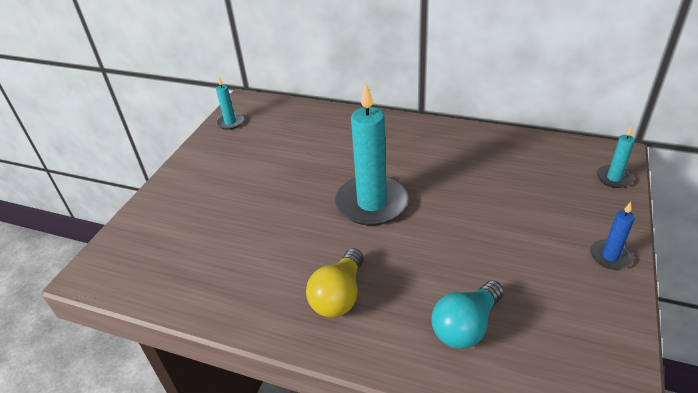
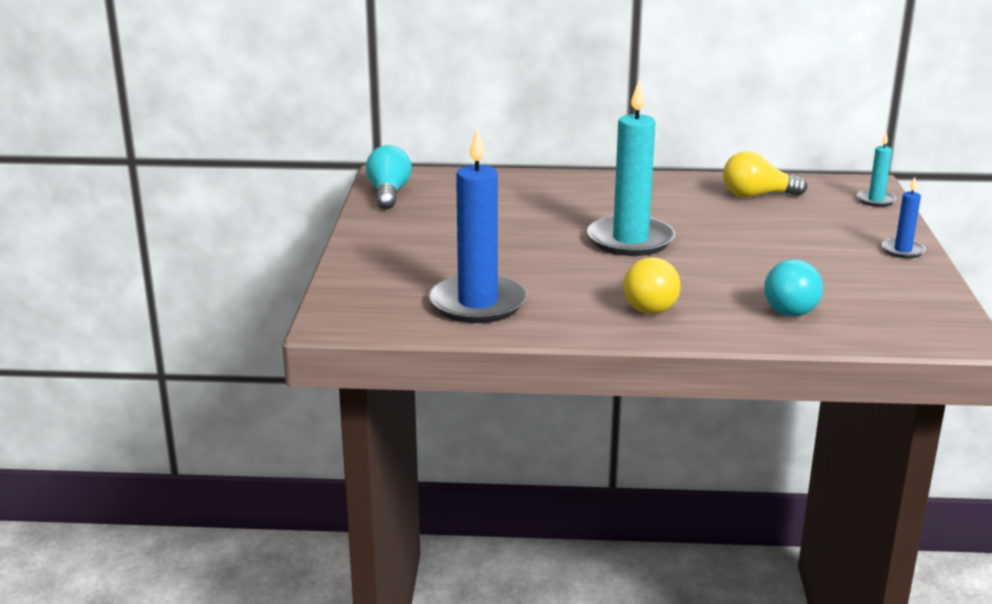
camera: 20 degrees left, 15 degrees down
(205, 269) = (478, 303): none -> blue candle
(230, 122) = (388, 194): turquoise candle -> turquoise light bulb
(508, 158) = (757, 195): none -> yellow light bulb

